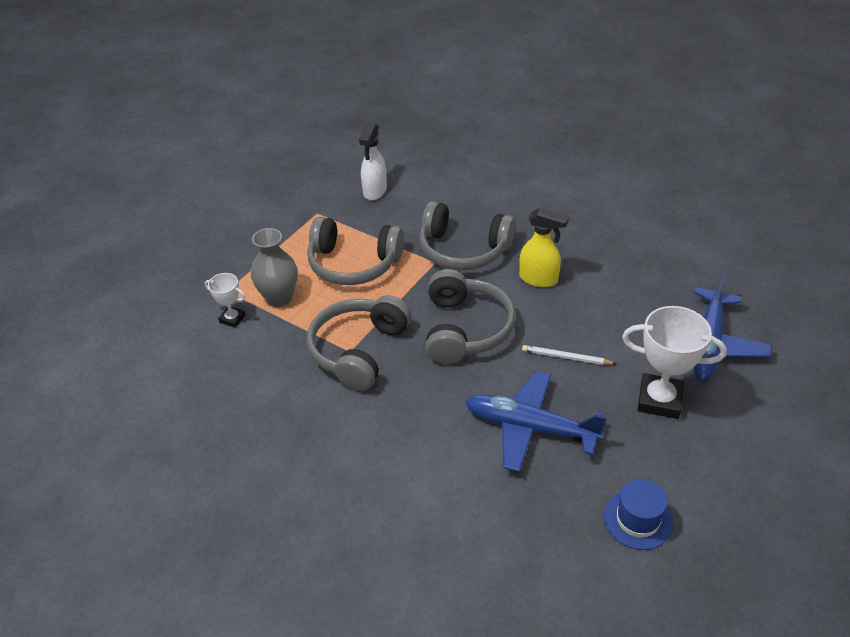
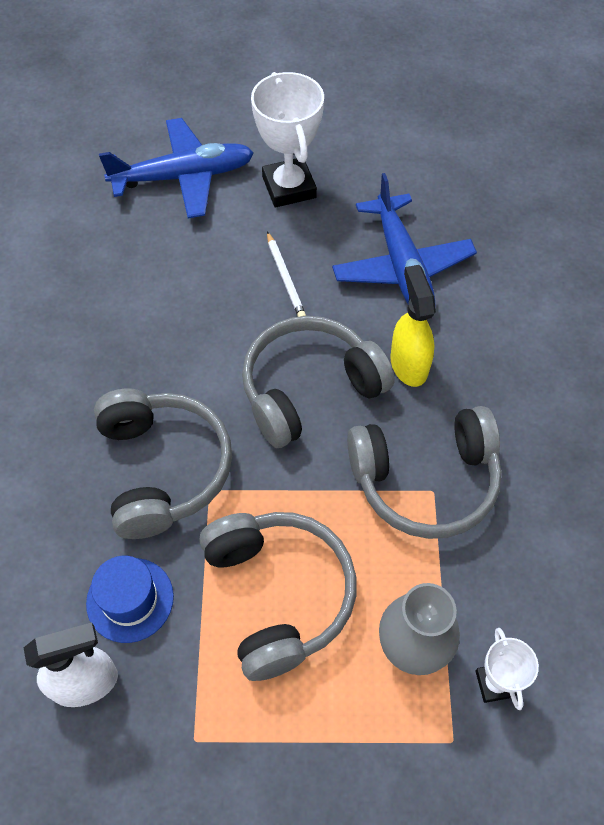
camera: 125 degrees left, 15 degrees up
(539, 279) = (171, 357): yellow spray bottle -> yellow spray bottle (408, 364)
(638, 519) = (436, 158): blue hat -> blue hat (130, 600)

